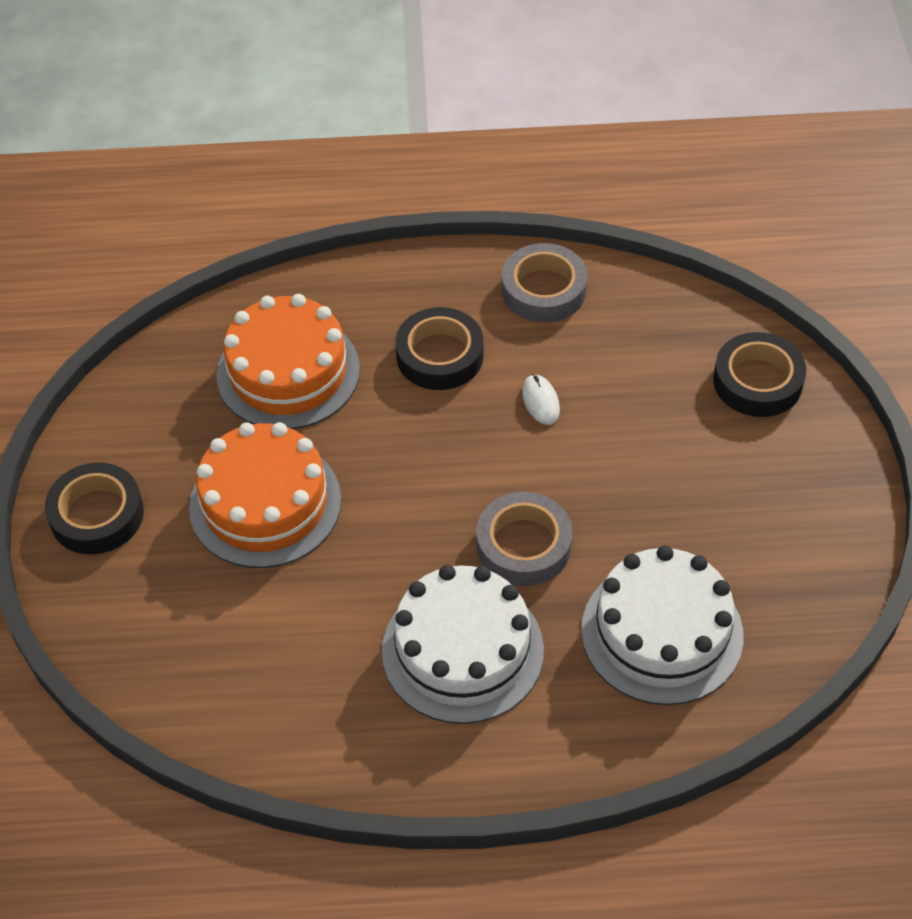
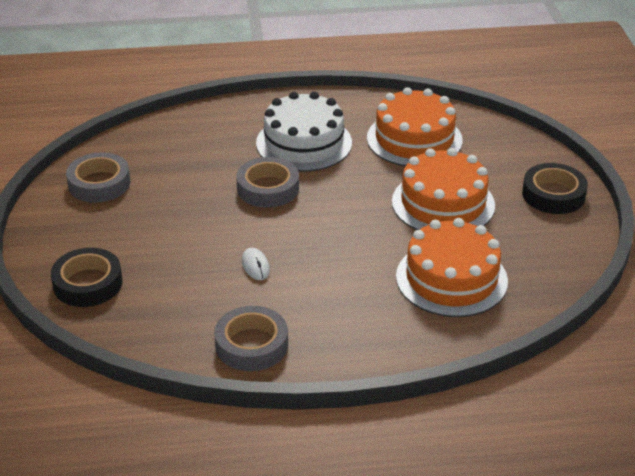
camera: 175 degrees right, 15 degrees down
(275, 652) = (414, 139): none -> orange cake
(440, 355) = (335, 293): black tape -> none
(662, 632) = (184, 153): white cake -> none
(787, 566) = (99, 183): none -> grey tape

